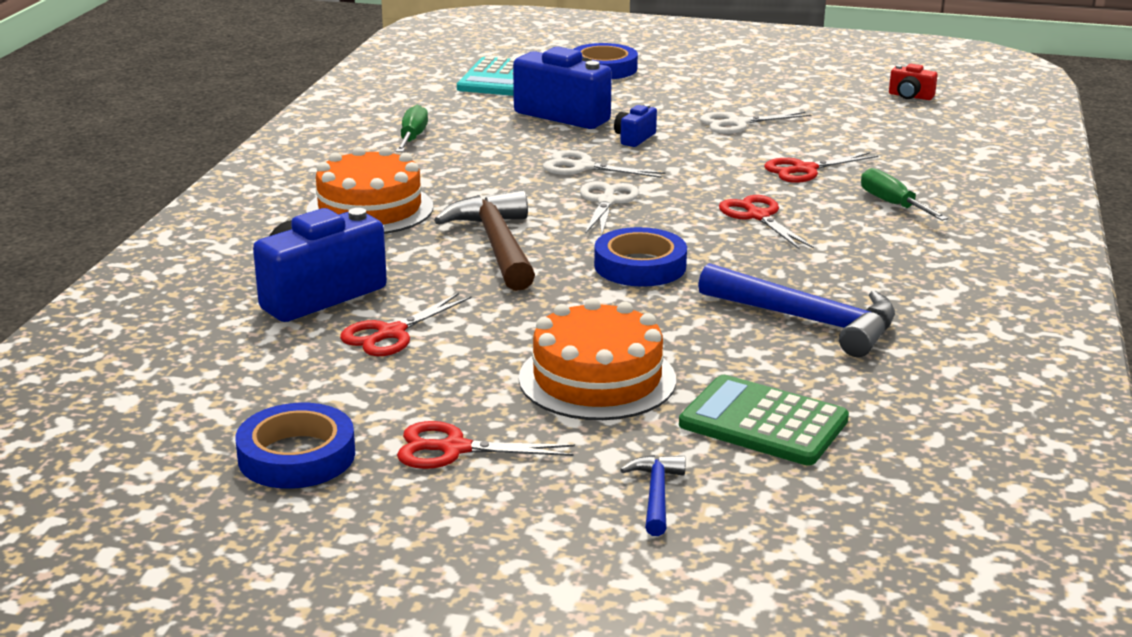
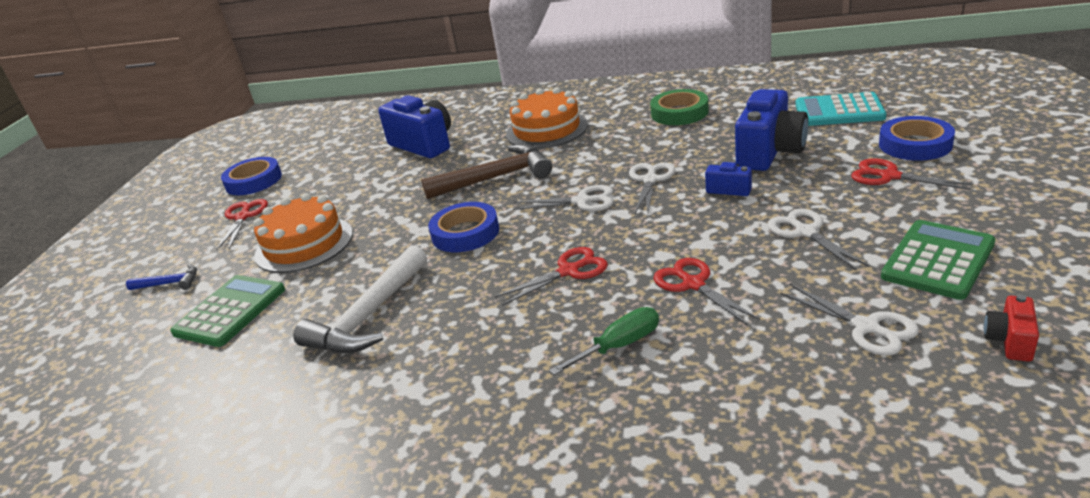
camera: 90 degrees right, 5 degrees up
(390, 334) = (373, 174): red scissors -> red scissors (889, 176)
(412, 138) = (679, 113): green screwdriver -> green tape
(803, 95) = (938, 260): none -> green calculator
(808, 321) = (369, 316): blue hammer -> white hammer
(886, 126) = (867, 327): none -> white scissors

